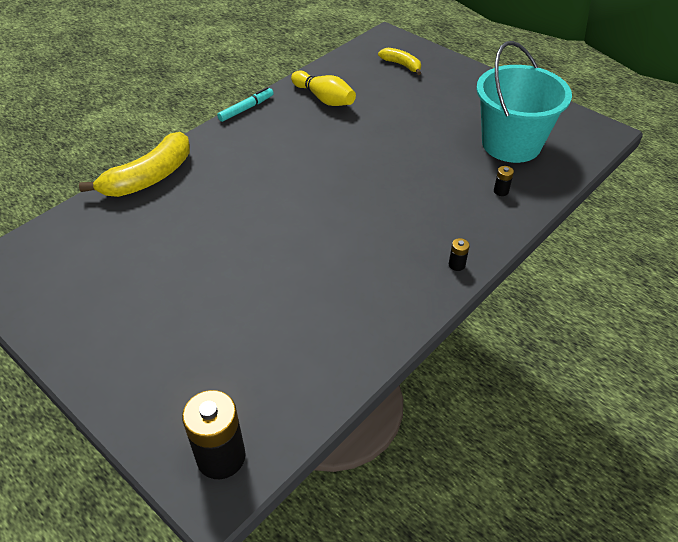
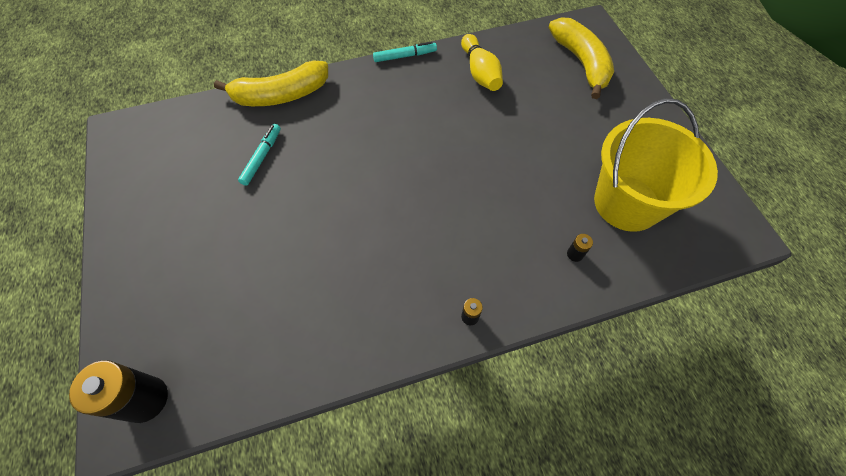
camera: 30 degrees right, 15 degrees up
(172, 231) = (262, 157): none -> turquoise marker
(402, 65) = (581, 63): yellow banana -> yellow banana, size x1.83
(511, 144) = (626, 203): turquoise bucket -> yellow bucket

